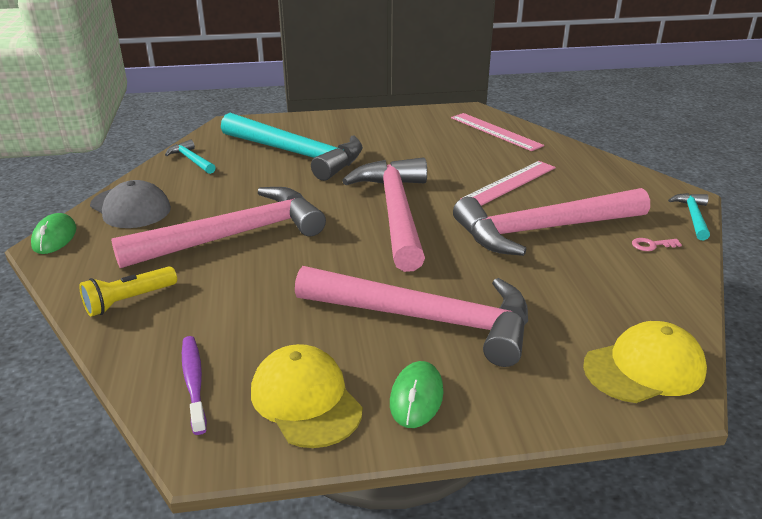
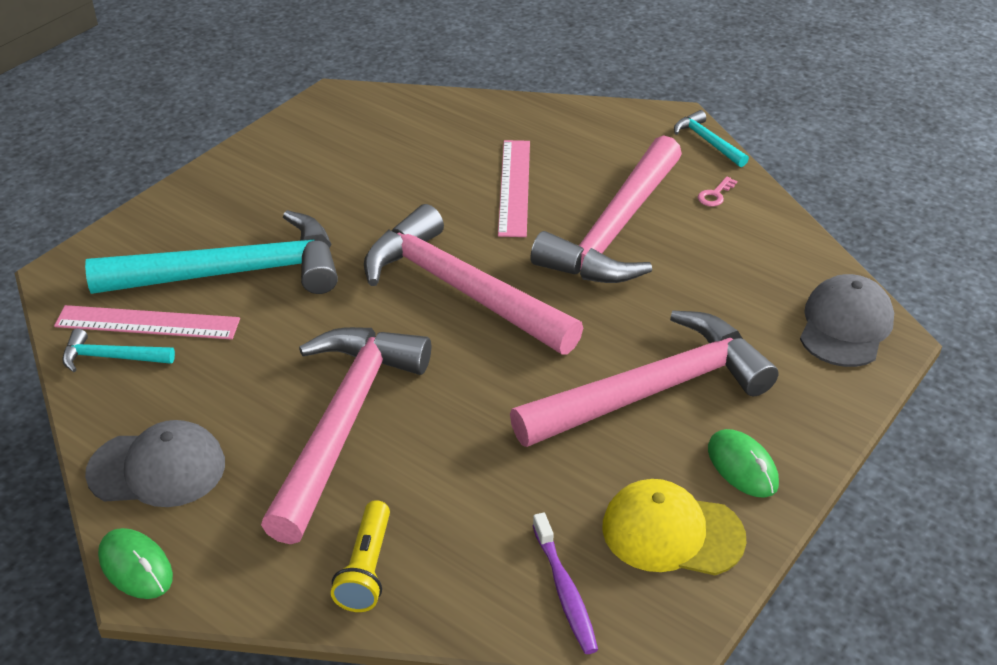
camera: 45 degrees left, 10 degrees up
(194, 382) = (565, 591): purple toothbrush -> purple toothbrush turned 135 degrees counterclockwise
(495, 131) = (406, 118): pink ruler -> pink ruler (147, 322)
(644, 368) = (845, 325): yellow cap -> grey cap

